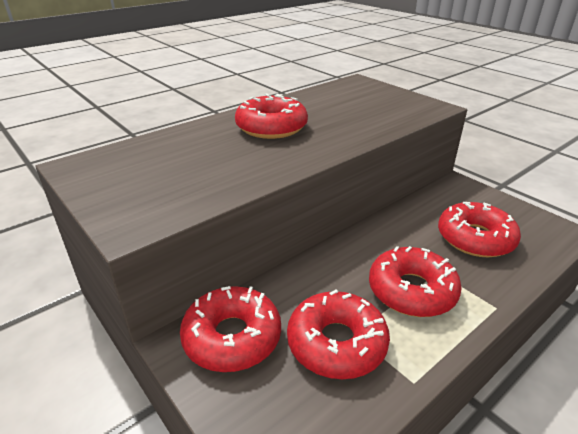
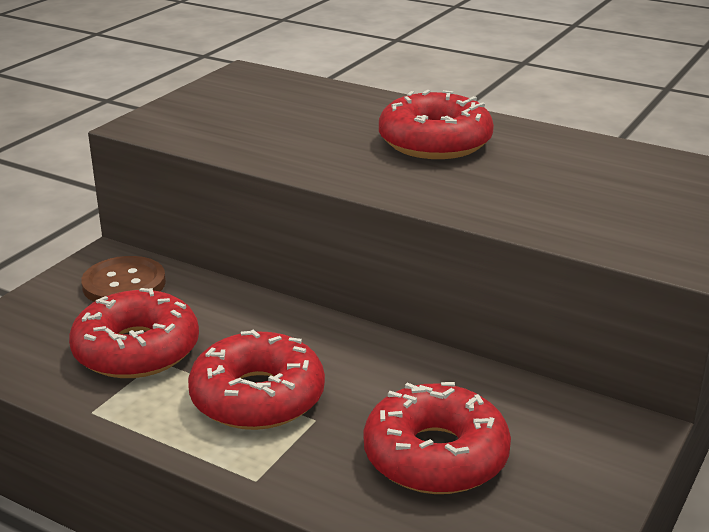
camera: 70 degrees right, 5 degrees down
(232, 337) = (124, 284): red donut -> brown button

